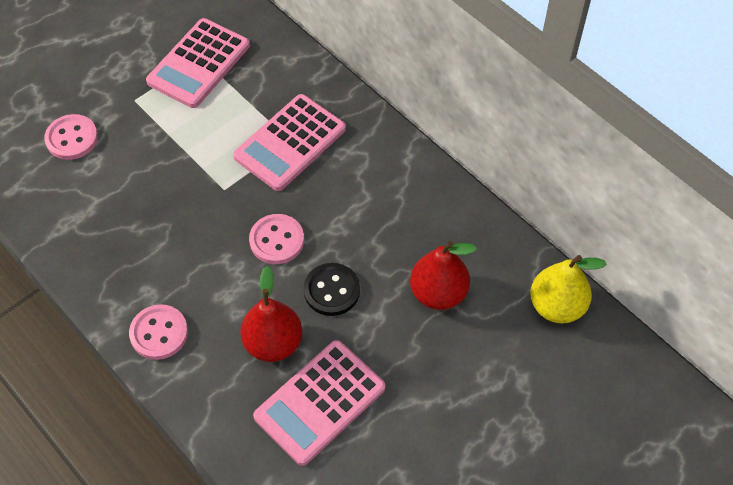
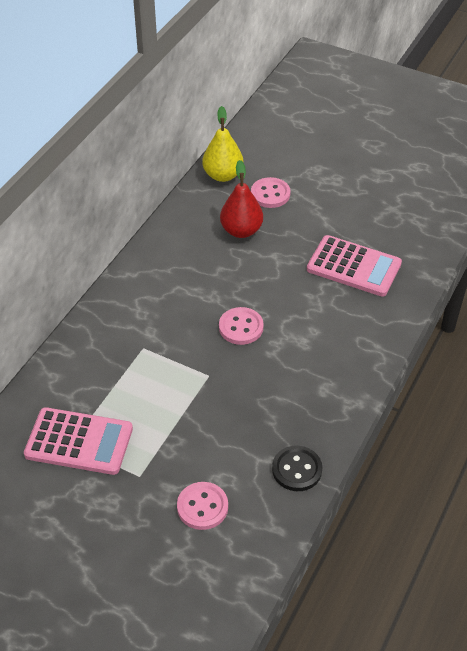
camera: 110 degrees left, 10 degrees down
(159, 333) = (353, 369): pink button -> pink button (270, 194)
(273, 343) = (325, 303): red pear -> none
(290, 143) = (144, 348): pink calculator -> none
(332, 290) = (267, 284): black button -> black button (297, 470)

